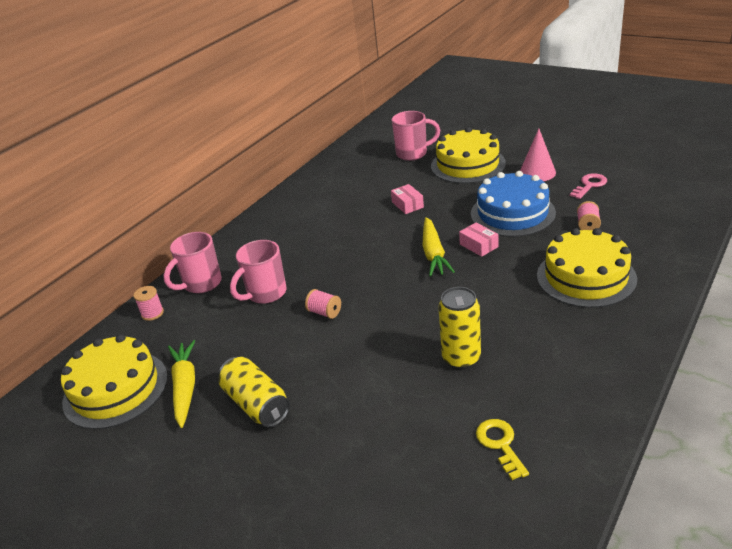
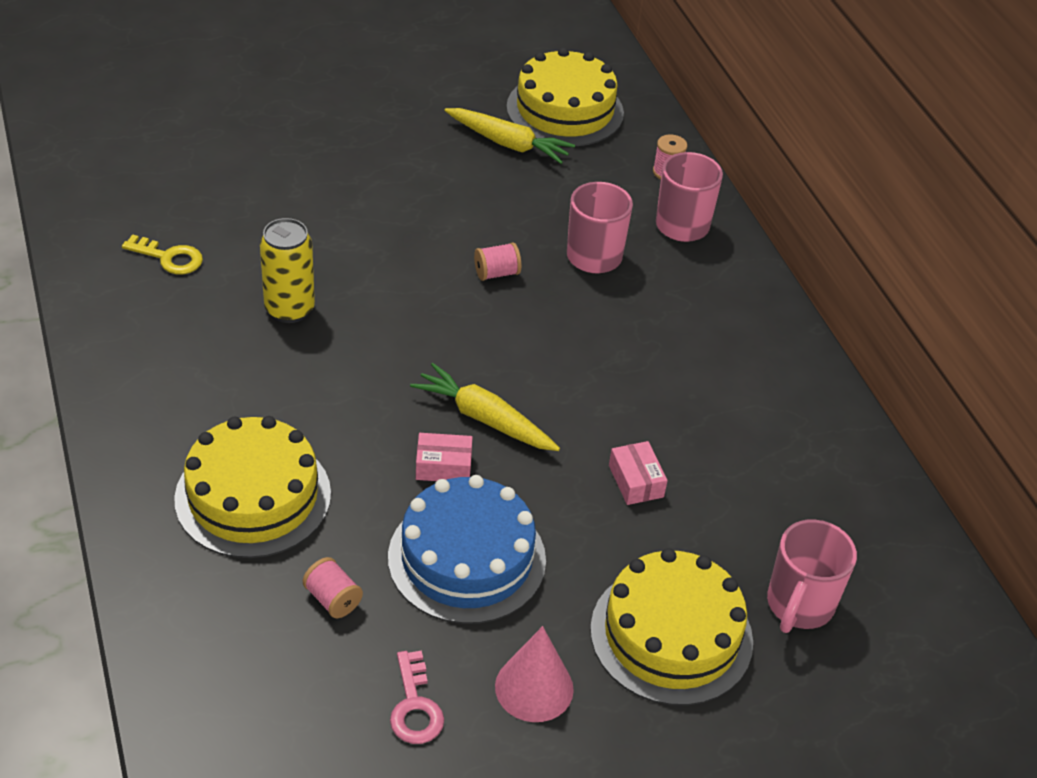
camera: 120 degrees right, 10 degrees up
(257, 404) = (423, 168): yellow can -> none
(407, 205) = (636, 481): pink box -> pink box turned 60 degrees clockwise

